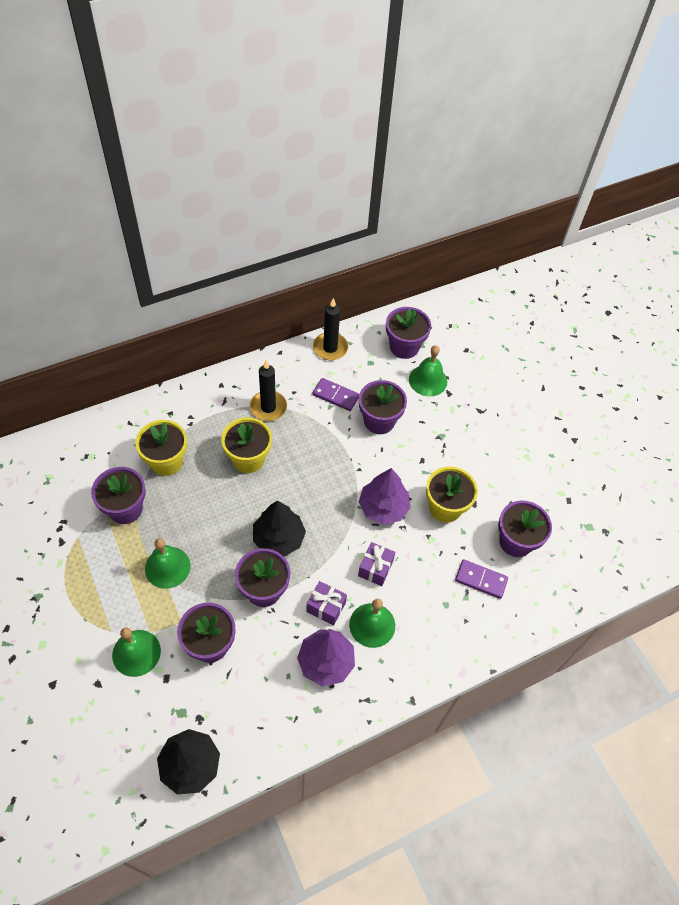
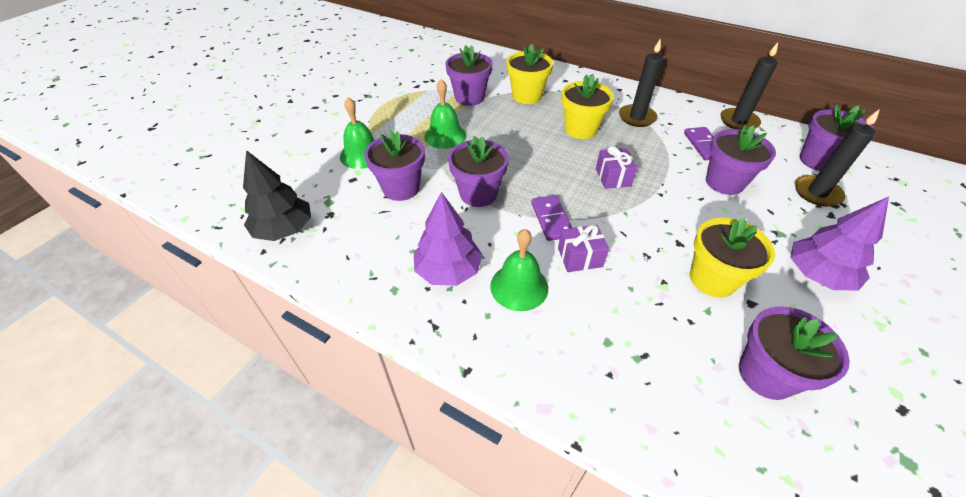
camera: 60 degrees right, 10 degrees down
(278, 538) = (534, 179): black tree -> none
(326, 607) = (503, 242): purple gift -> purple gift (613, 177)
(383, 507) = (647, 230): purple tree -> purple tree (817, 275)
(428, 380) = (817, 193): green bell -> black candle
(481, 580) = (675, 362): purple domino -> purple domino (551, 219)

